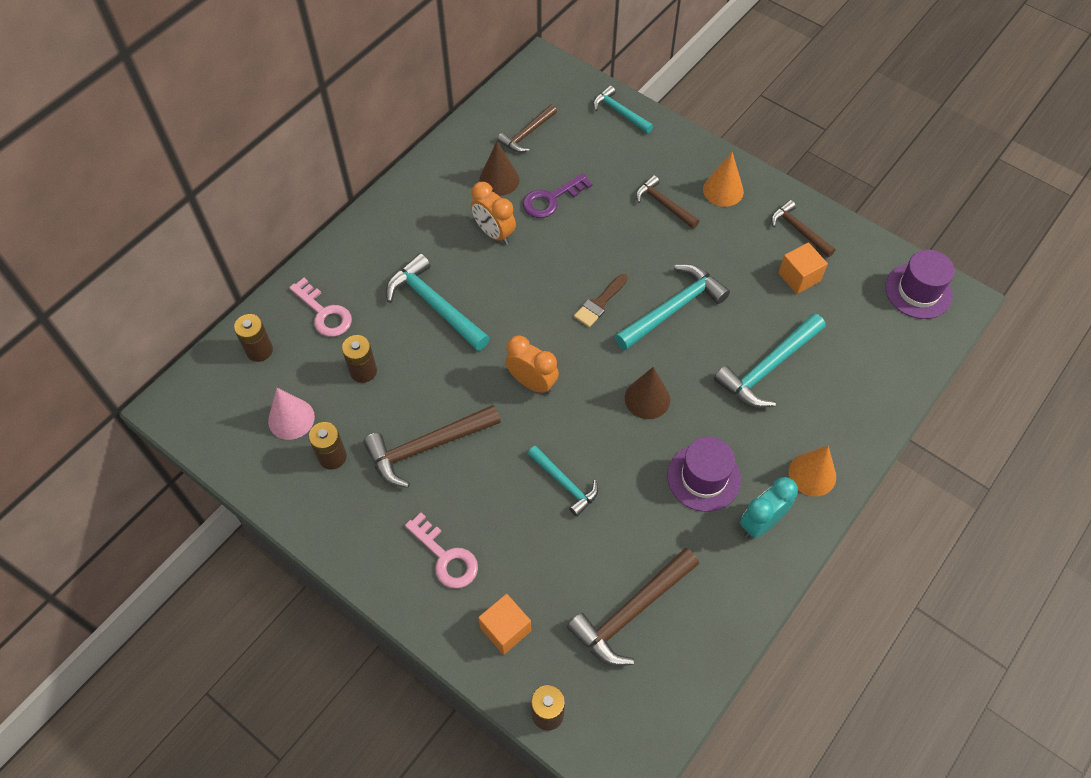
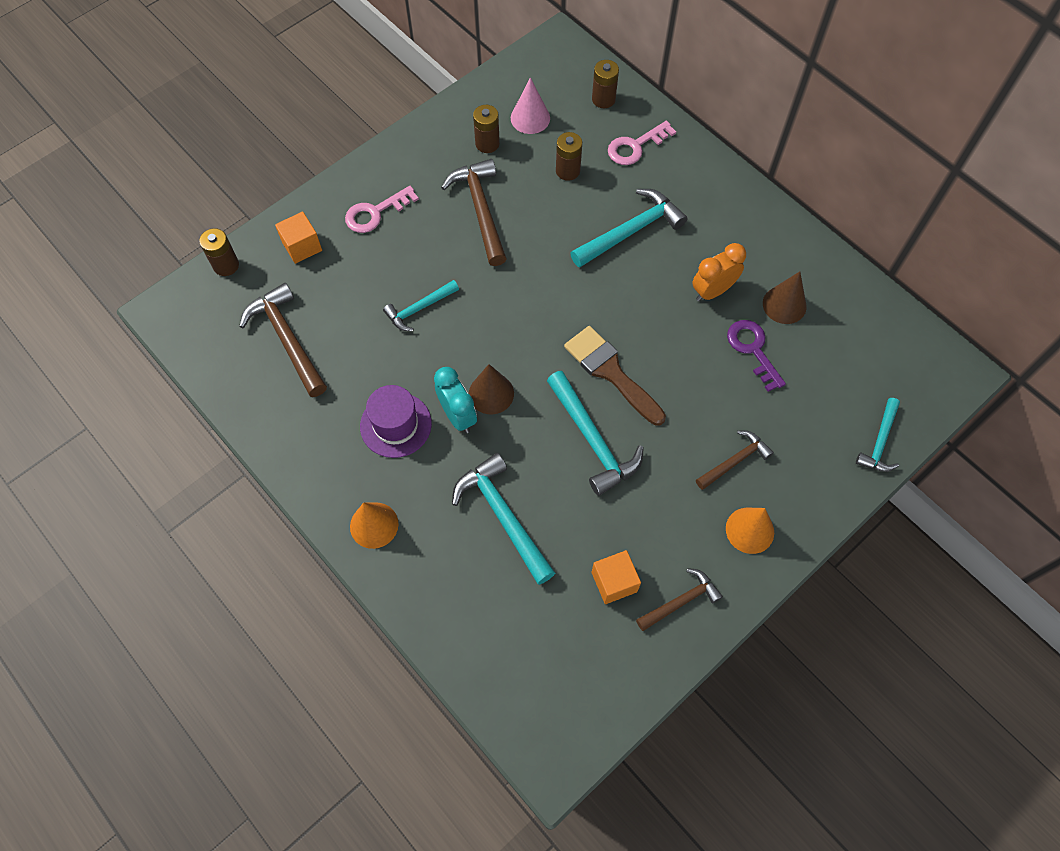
camera: 100 degrees right, 5 degrees up
(527, 134) = (849, 340): brown hammer -> none
(532, 383) = (529, 299): orange clock -> none
(599, 303) = (610, 372): brown brush -> brown brush, size x1.67
(619, 112) = (880, 442): turquoise hammer -> turquoise hammer turned 150 degrees clockwise
(761, 523) = (337, 464): turquoise clock -> turquoise clock (458, 416)
(918, 291) = (573, 716): purple hat -> none

